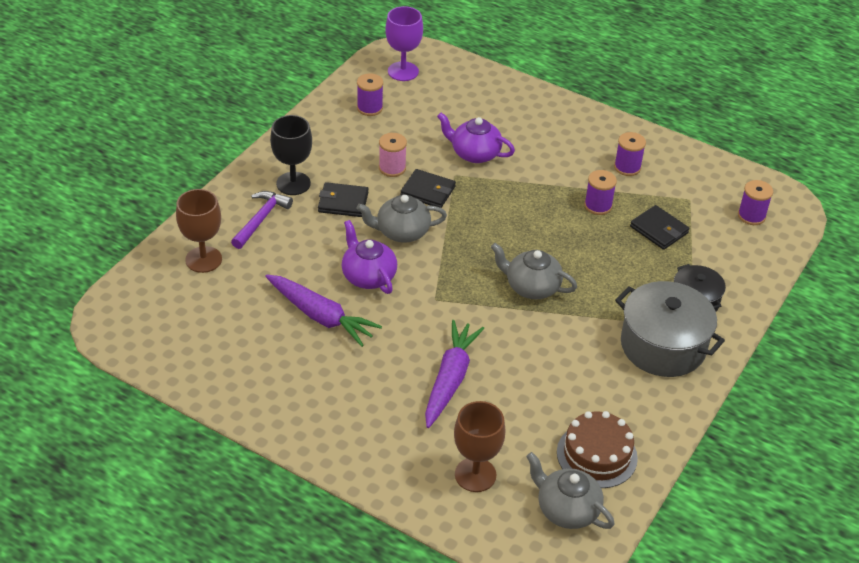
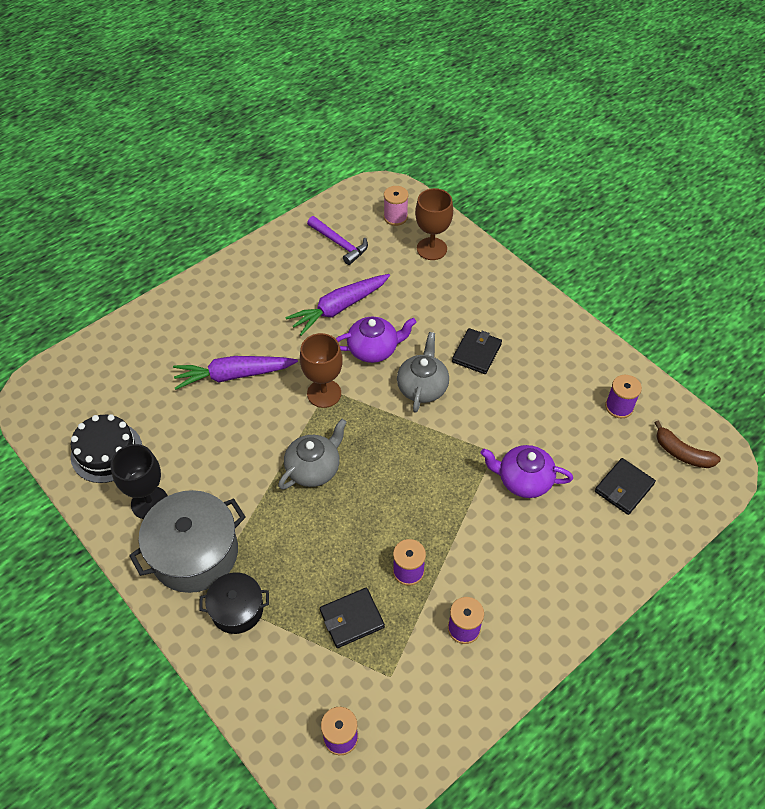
camera: 110 degrees right, 10 degrees up
(261, 219) = (470, 292): purple hammer -> purple hammer (340, 244)
(293, 183) = (512, 322): black goblet -> black goblet (149, 503)
(392, 168) = (516, 402): pink spool -> pink spool (395, 217)
(403, 71) = (682, 453): purple goblet -> brown banana
(428, 191) = (474, 423): black wallet -> black wallet (624, 488)
(450, 379) = (233, 375): purple carrot -> purple carrot turned 135 degrees clockwise
(474, 153) = (523, 480): purple teapot -> purple teapot turned 120 degrees counterclockwise
(475, 475) = (133, 365): brown goblet -> brown goblet (324, 393)
(566, 509) = (70, 413): grey teapot -> none
(597, 455) = (106, 452): brown cake -> black cake

